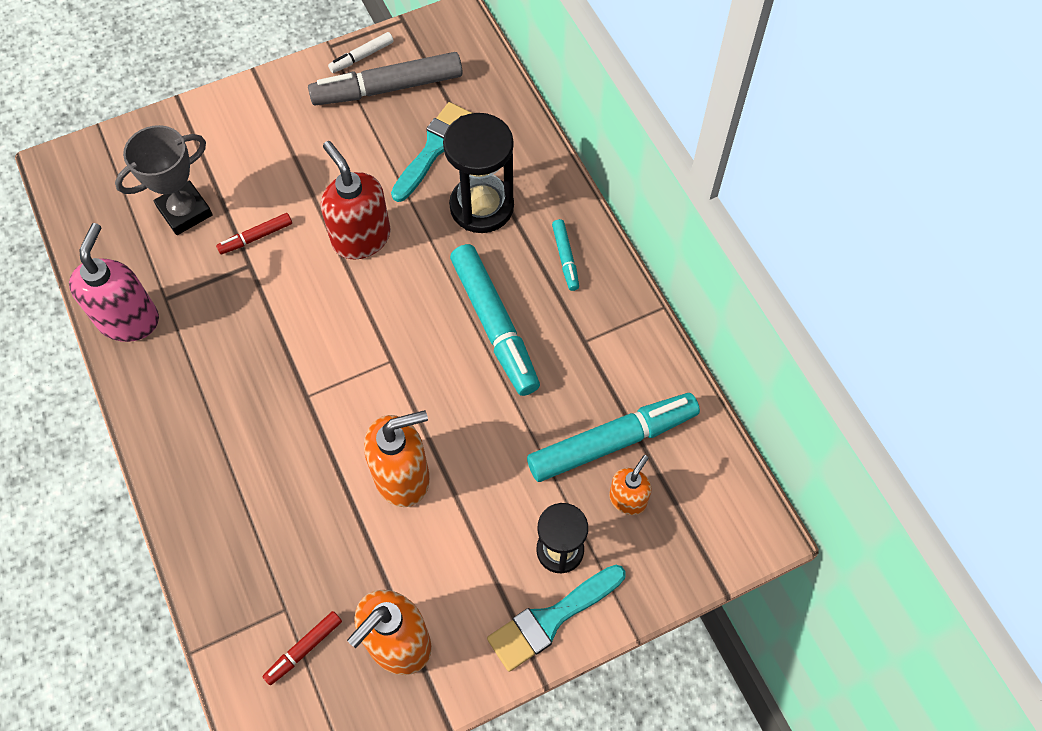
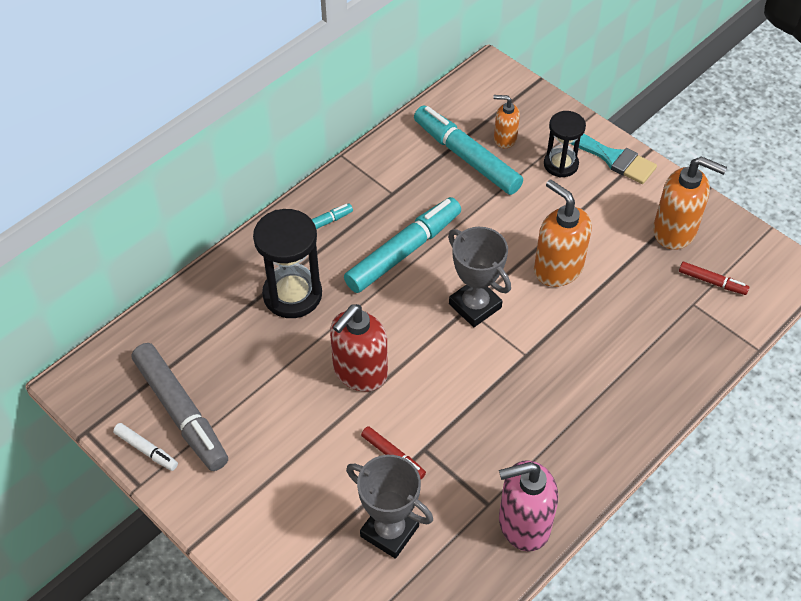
camera: 110 degrees left, 10 degrees down
(391, 370) = (475, 306): none -> grey trophy
(435, 148) = (240, 349): turquoise brush -> none

